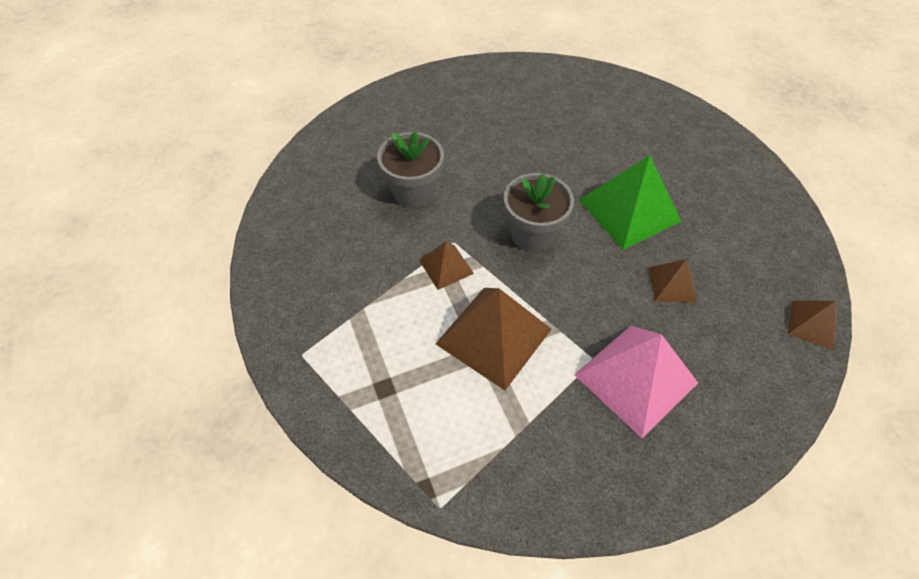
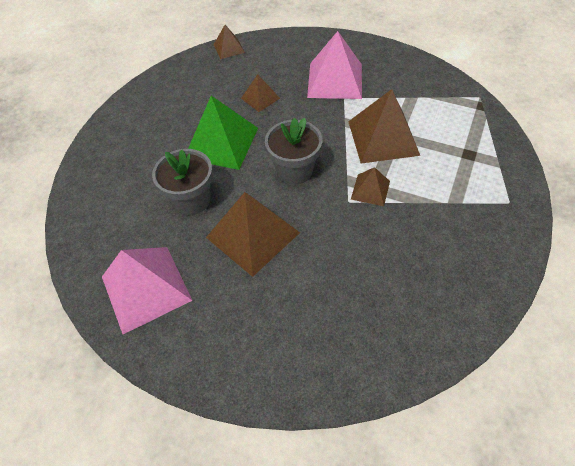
camera: 130 degrees left, 0 degrees up
(413, 192) = (337, 258): grey flower pot -> grey flower pot (192, 200)
(496, 163) = (253, 235): none -> brown pyramid
(518, 89) = (146, 288): none -> pink pyramid

